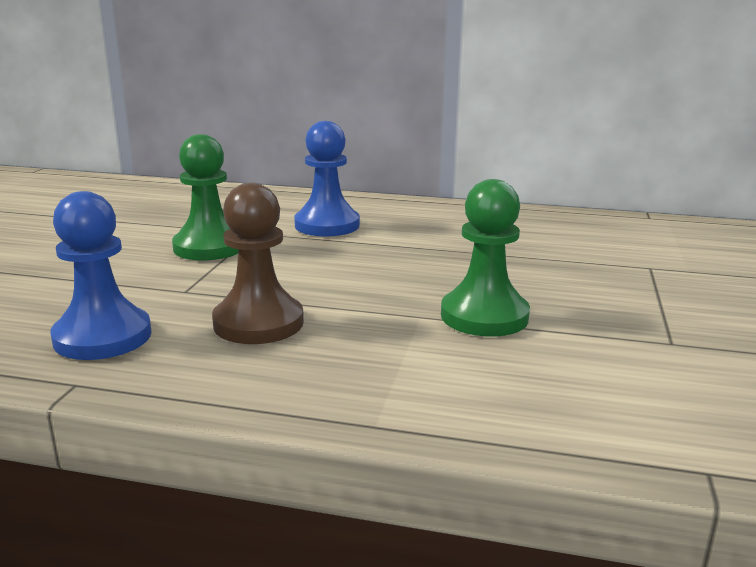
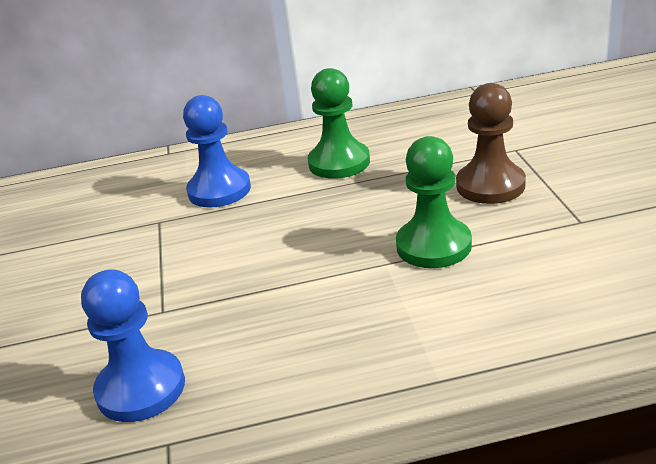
camera: 20 degrees left, 10 degrees up
(209, 247) = (135, 254): green pawn -> green pawn (339, 163)
(258, 323) = (262, 321): brown pawn -> brown pawn (490, 185)

